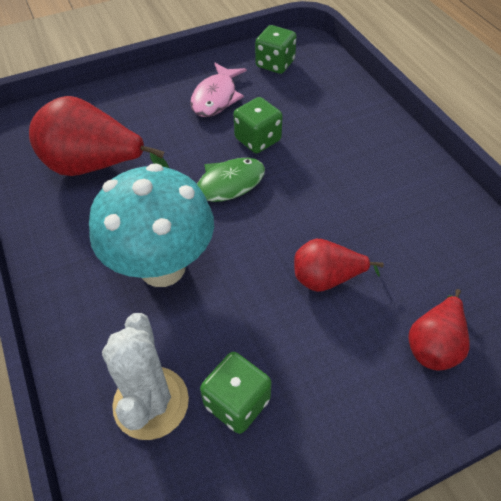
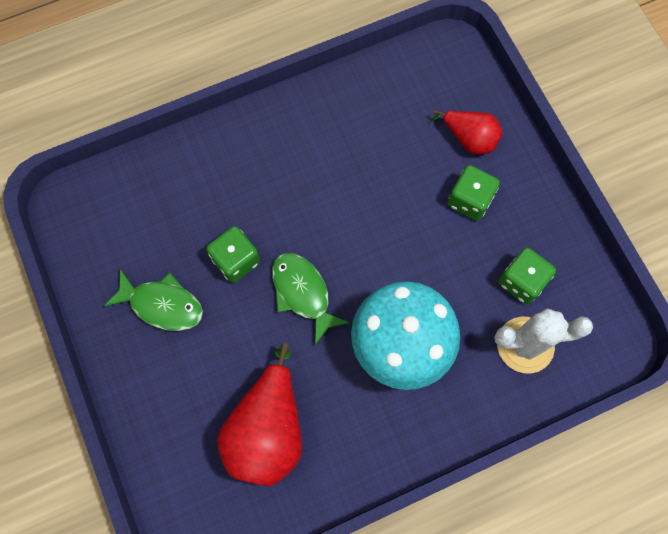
camera: 90 degrees left, 20 degrees up
(216, 97) = (162, 305): pink fish -> green fish
(275, 64) = (105, 238): green dice -> green dice (469, 200)
(327, 279) = (411, 209): red pear -> none

